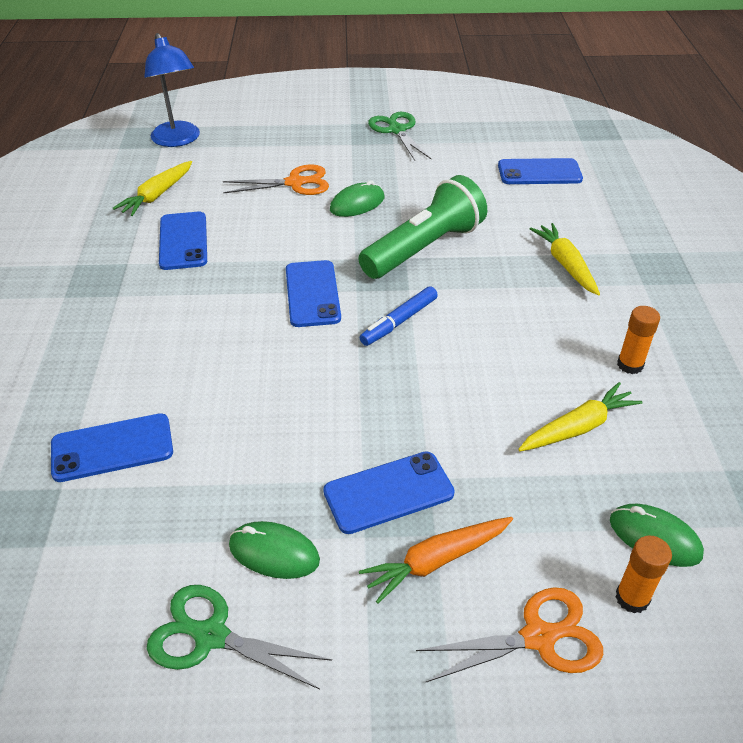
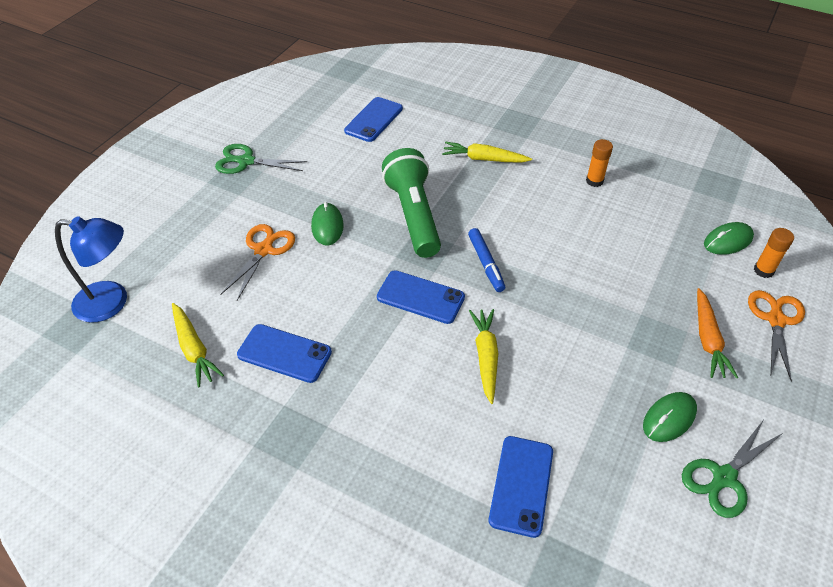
camera: 60 degrees left, 5 degrees up
(388, 492) = (644, 338): blue phone -> none
(578, 427) = (633, 228): yellow carrot -> yellow carrot (485, 357)

